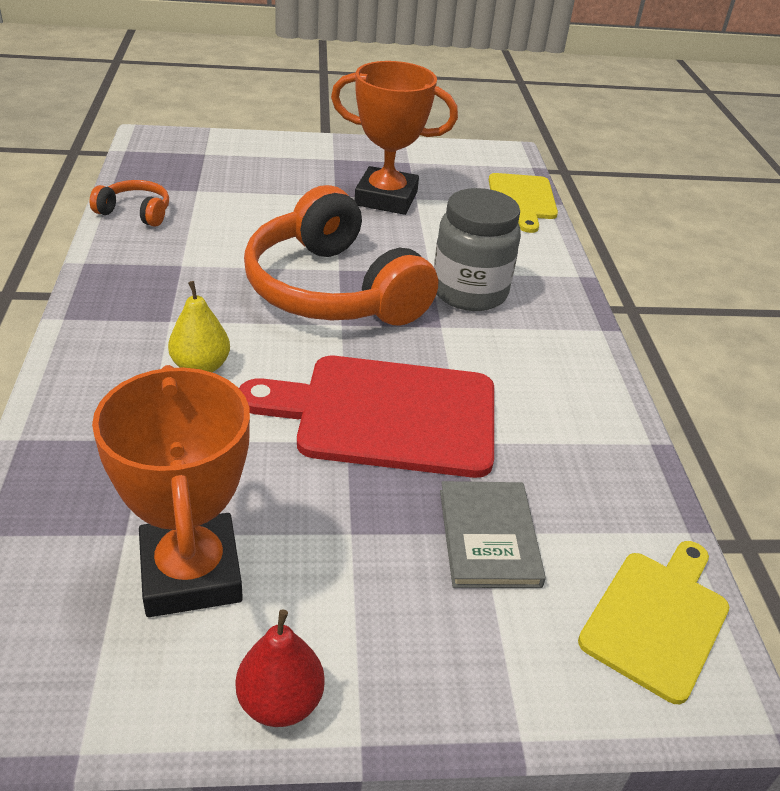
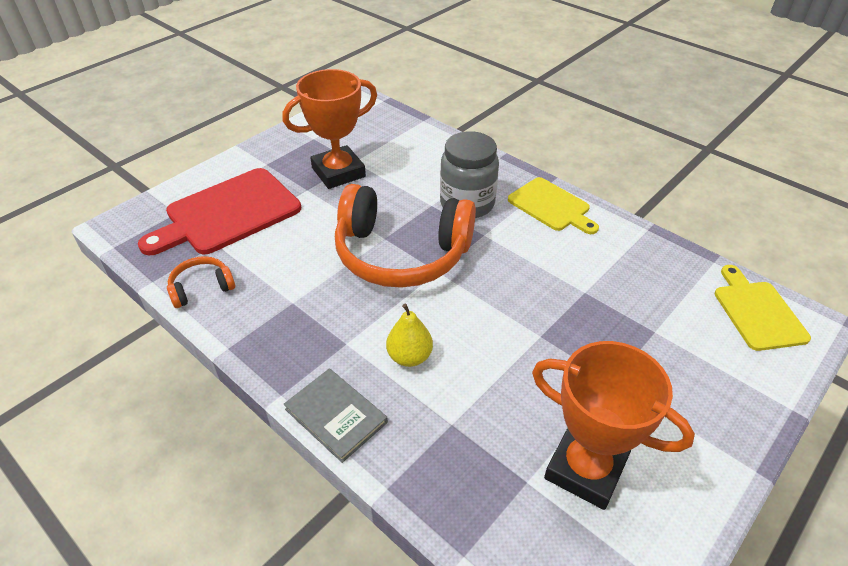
camera: 40 degrees left, 5 degrees up
(280, 702) = (707, 486): red pear -> none
(387, 415) = (535, 306): red cutting board -> red cutting board (228, 213)
(489, 537) = (660, 331): grey book -> grey book (336, 416)
(522, 199) = (408, 126): yellow cutting board -> yellow cutting board (551, 206)

